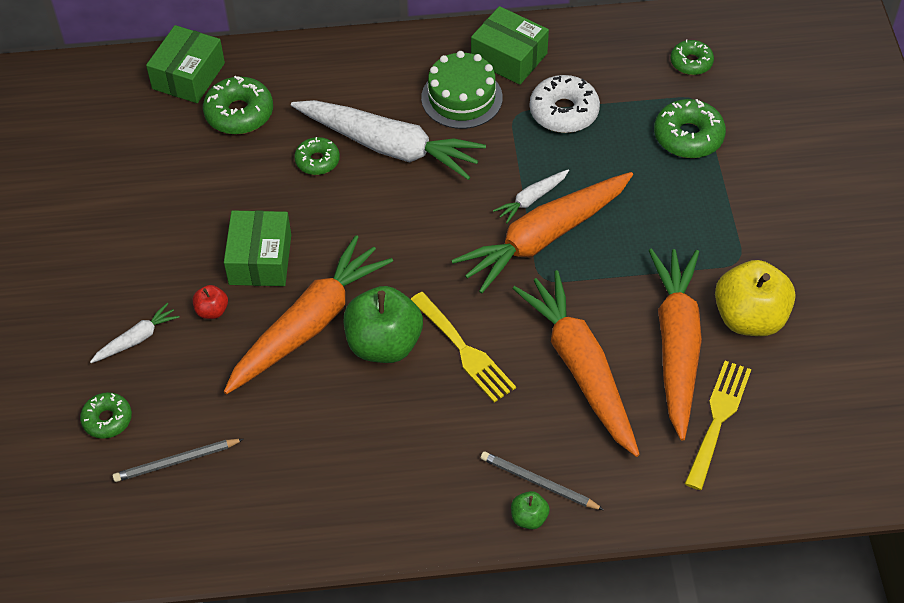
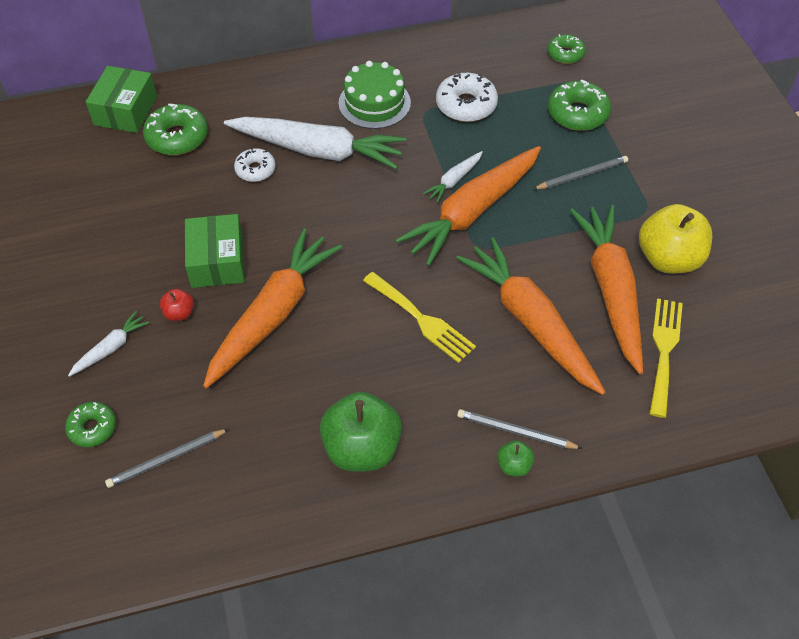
camera: 10 degrees left, 0 degrees up
(317, 161) = (255, 170): green donut -> white donut
(384, 344) = (346, 323): green apple -> green apple (361, 449)
(509, 57) = (409, 66): green box -> none
(676, 210) = (582, 175): none -> grey pencil

